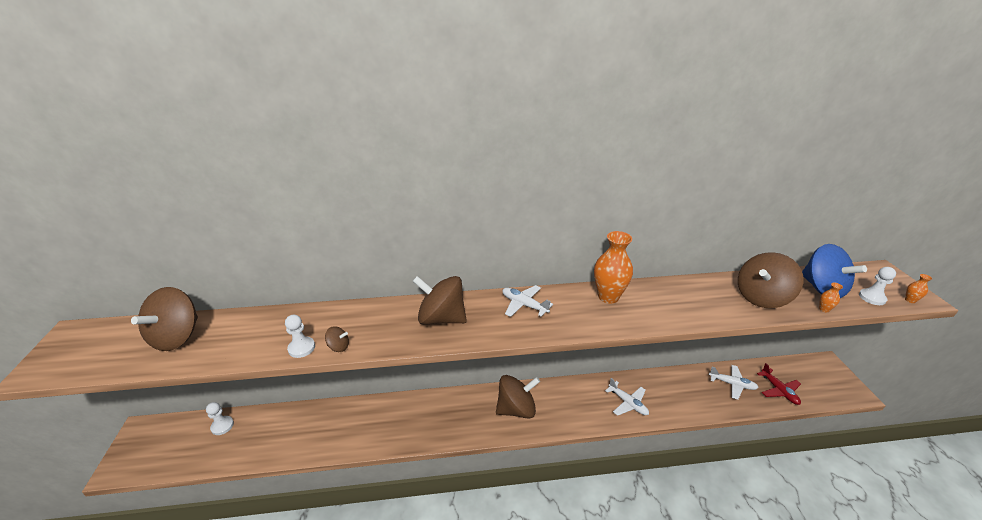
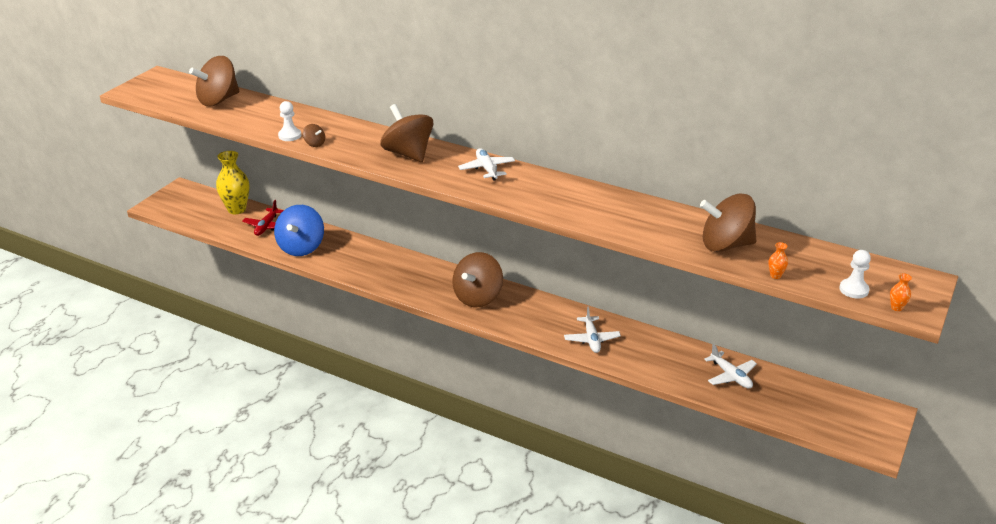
camera: 35 degrees right, 0 degrees up
(222, 426) = (236, 209): white pawn -> yellow vase
(516, 409) = (478, 297): brown spinning top -> brown spinning top turned 105 degrees clockwise
(608, 297) = (571, 190): orange vase -> none
(779, 390) = (779, 403): red plane -> red plane (266, 226)
(822, 288) = (810, 264): blue spinning top -> blue spinning top (301, 247)

